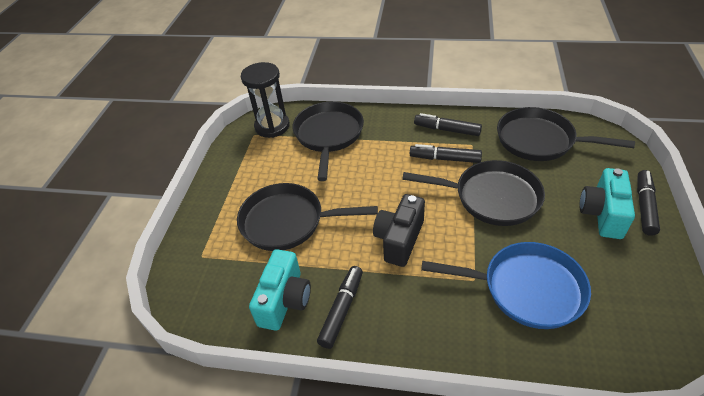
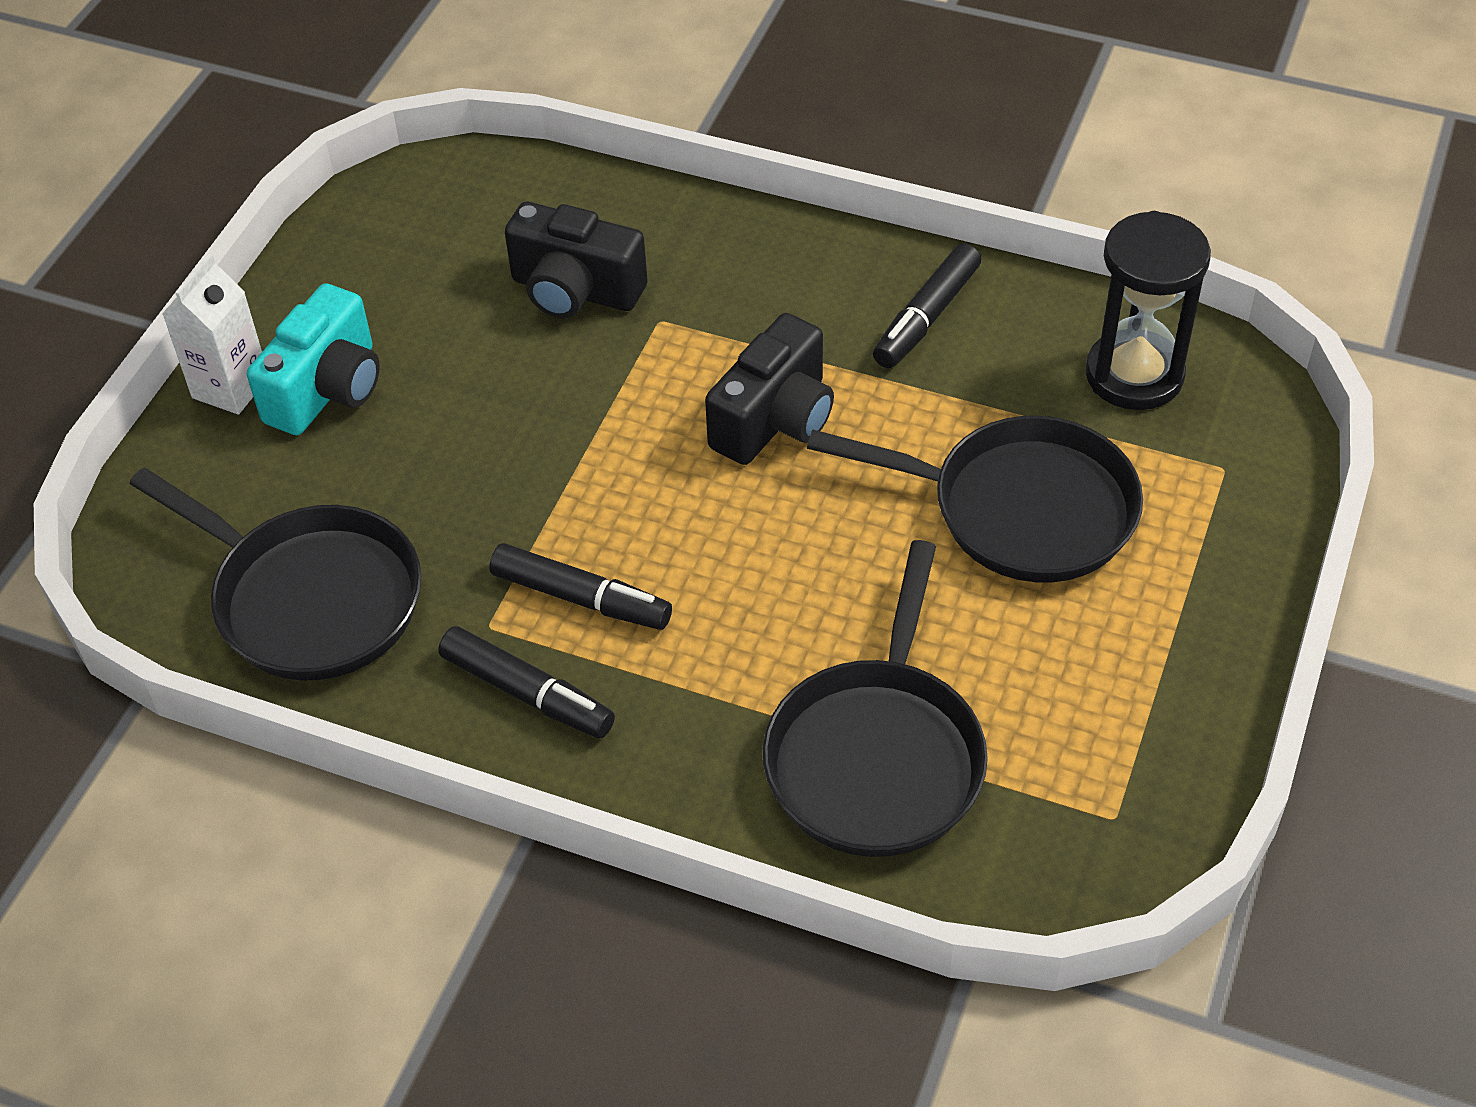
camera: 170 degrees left, 5 degrees up
(272, 126) = (1053, 839): black hourglass -> black hourglass (1134, 375)
(284, 300) = (1036, 351): turquoise camera -> none
(491, 197) = (529, 472): black pan -> none
(526, 289) = (575, 290): blue pan -> black camera
(644, 206) = (230, 387): black marker -> white carton

